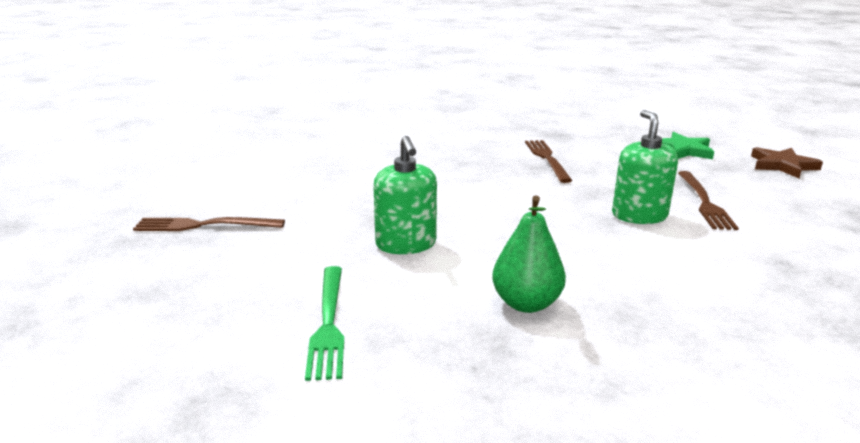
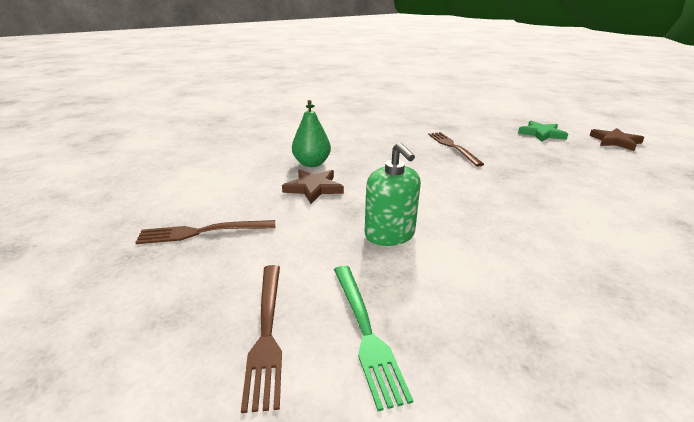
camera: 10 degrees left, 5 degrees up
(345, 192) = (313, 188): none -> brown star
(526, 303) = (524, 286): green pear -> green pear (311, 163)
(639, 215) = (551, 190): green soap dispenser -> none
(704, 202) = (587, 175): brown fork -> brown fork (266, 333)

